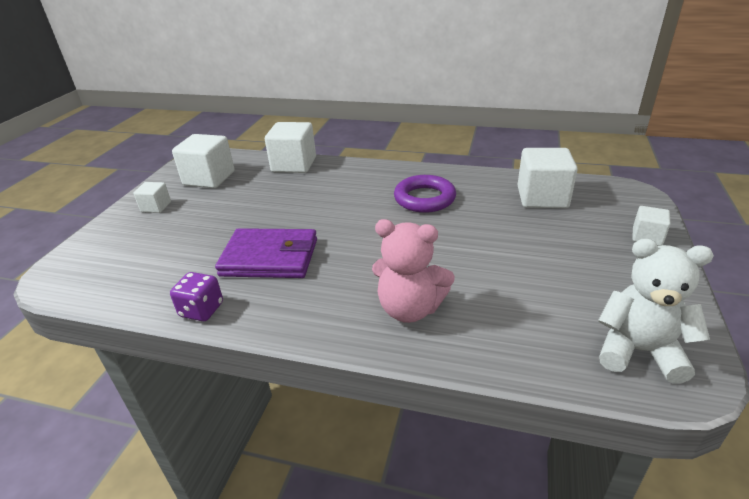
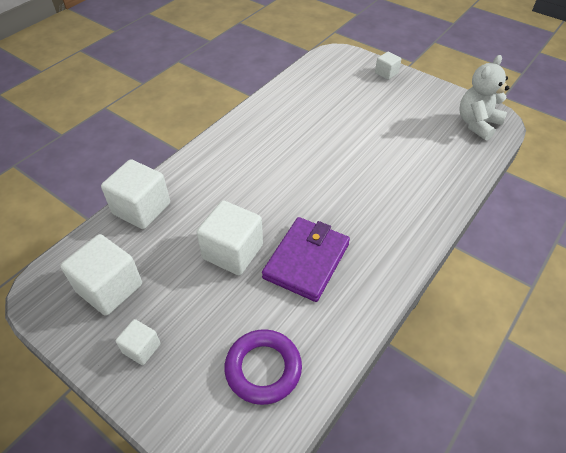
camera: 70 degrees left, 15 degrees up
(202, 310) = (359, 320): purple dice -> none
(410, 309) = (409, 197): pink teddy bear -> none
(424, 198) = (277, 144): purple ring -> purple ring (263, 369)
(542, 197) = (317, 90): white cube -> white cube (233, 252)

